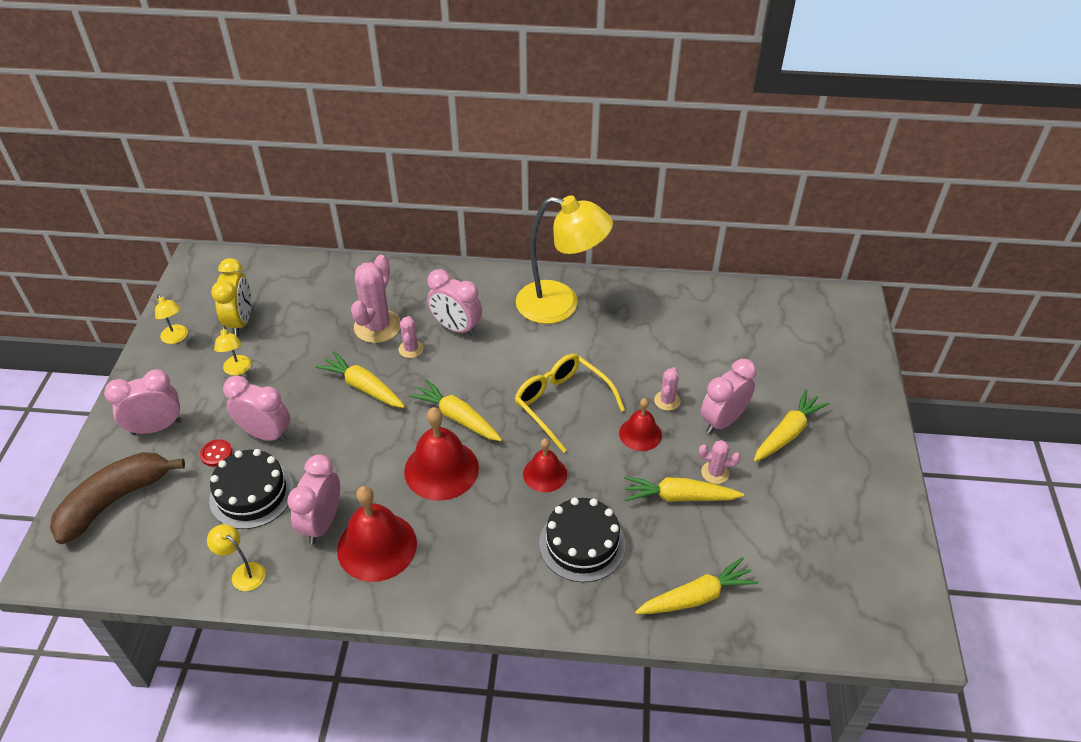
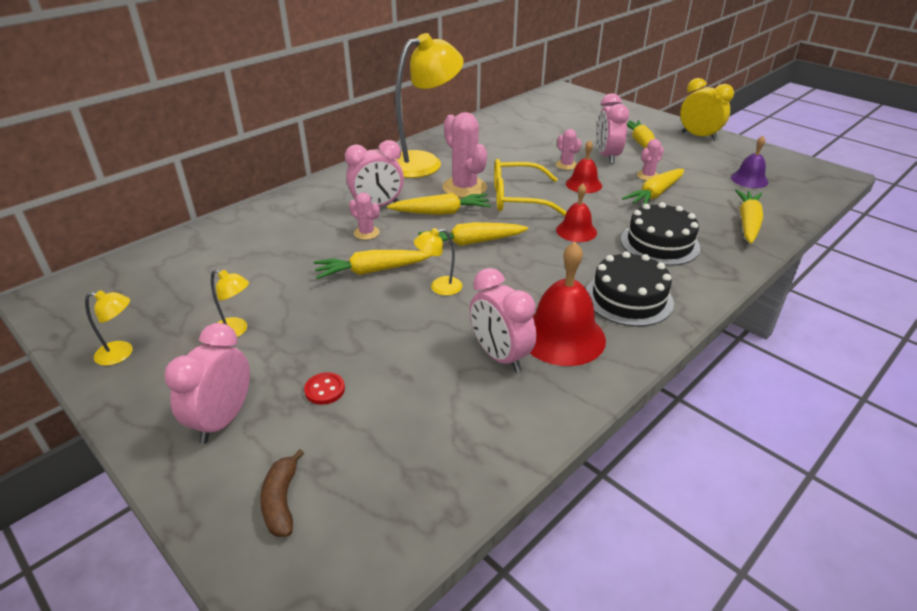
camera: 50 degrees left, 10 degrees down
(115, 500) = (281, 501): brown banana -> brown banana, size x0.50
(241, 322) = (177, 304): yellow clock -> yellow clock (699, 136)
(243, 572) = (505, 434): yellow lamp -> yellow lamp (439, 287)
(252, 493) = (409, 386): black cake -> black cake (628, 298)
(266, 434) = (346, 346): pink clock -> none
(377, 326) = (315, 237): pink cactus -> pink cactus (464, 188)
(441, 469) = (516, 271): red bell -> none
(486, 371) = (441, 212): none -> yellow carrot
(805, 561) = (749, 179): none -> purple bell

